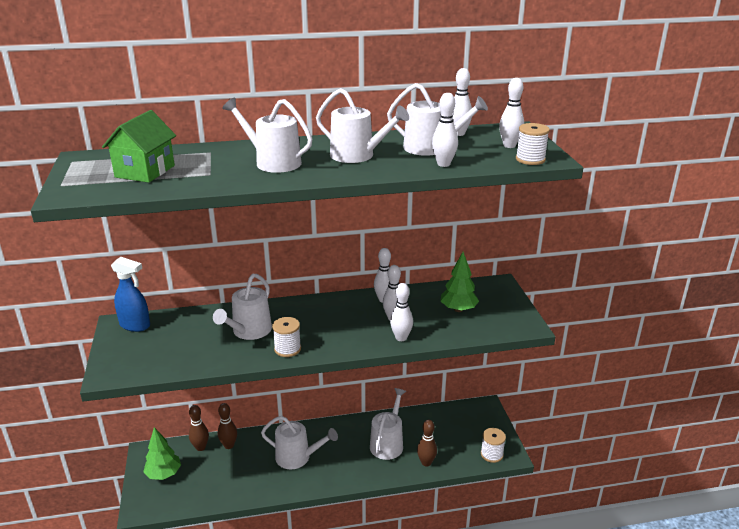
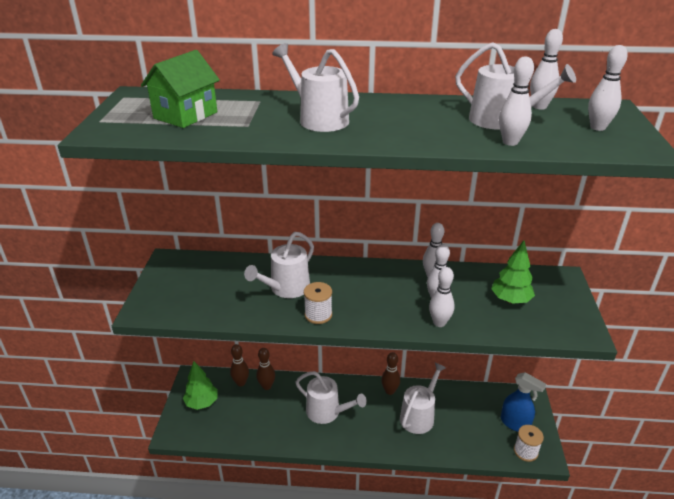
camera: 15 degrees right, 5 degrees up
(135, 325) = (183, 264): blue spray bottle -> blue spray bottle (515, 424)
(357, 155) = (413, 121): white watering can -> none
(426, 462) = (454, 445): brown bowling pin -> brown bowling pin (390, 391)
(530, 159) = (620, 148): white spool -> none

